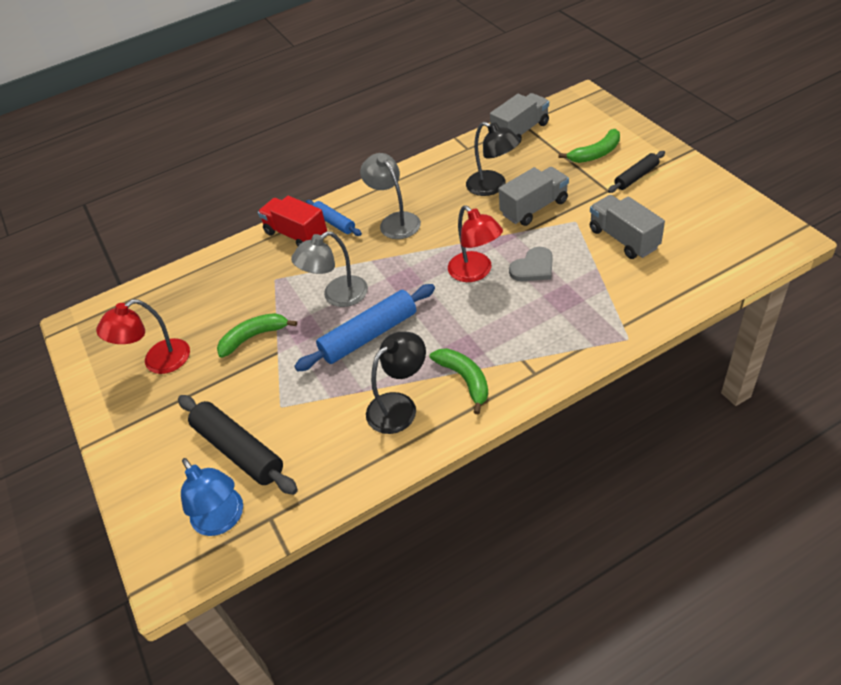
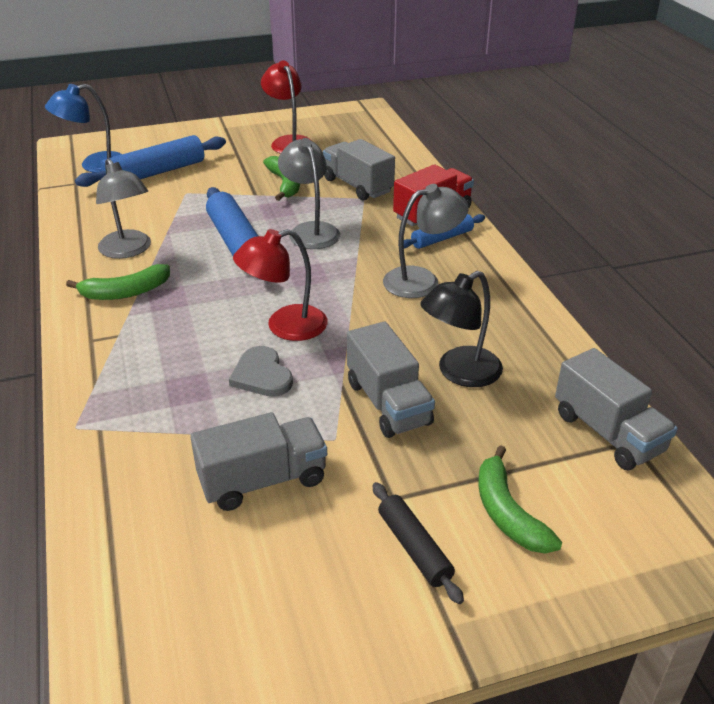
camera: 95 degrees right, 10 degrees down
(239, 450) = (155, 173): black rolling pin -> blue rolling pin
(252, 288) = (358, 186): none -> grey truck
(399, 406) = (128, 250): black lamp -> grey lamp

